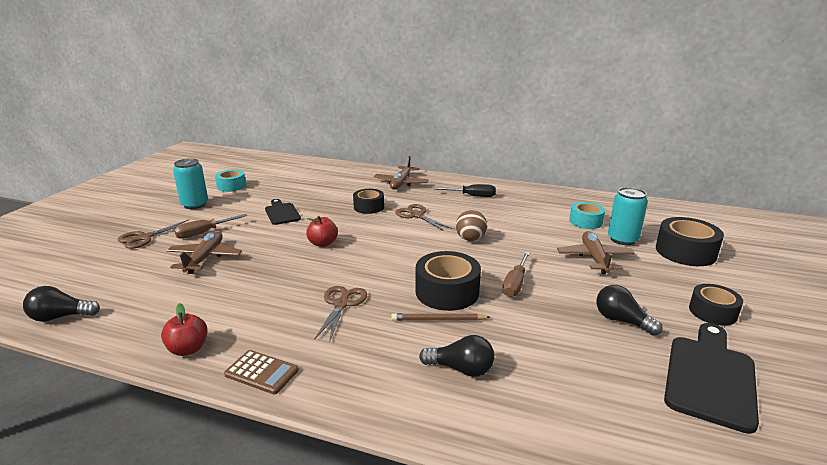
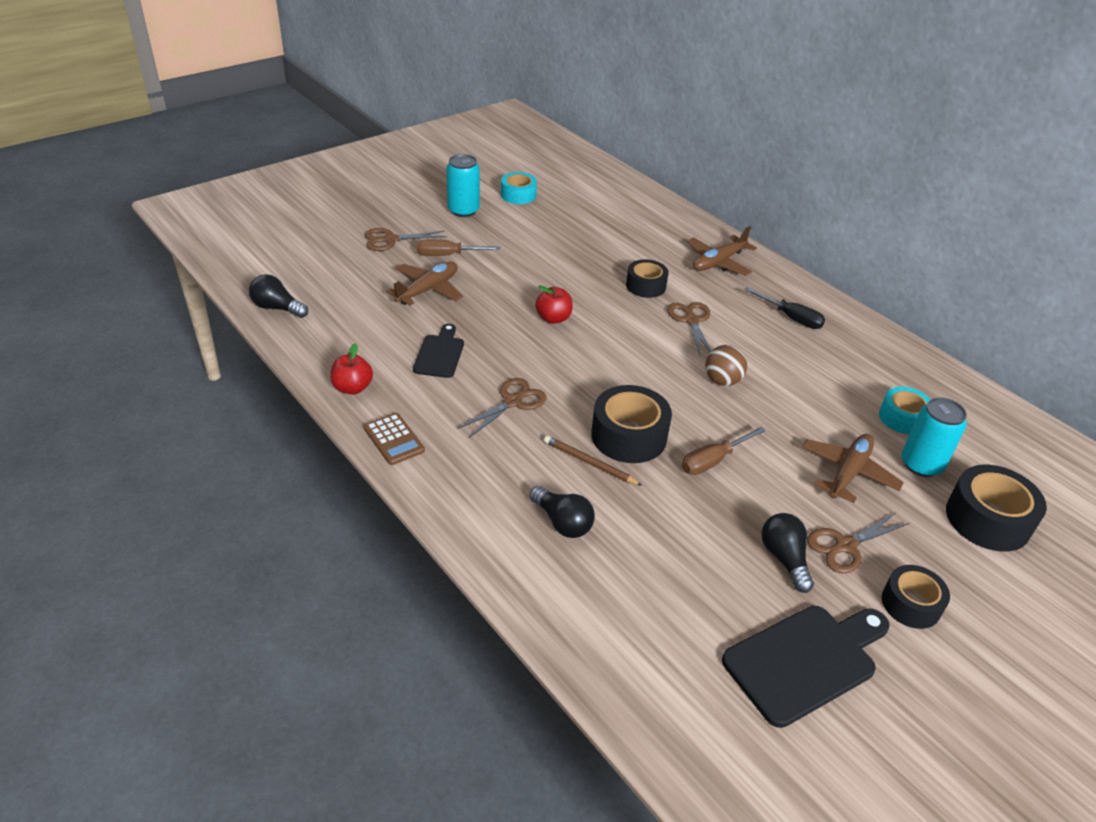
camera: 30 degrees right, 15 degrees up
(282, 213) = (543, 257): black cutting board -> black cutting board (440, 354)
(642, 297) = (845, 546): none -> brown scissors

